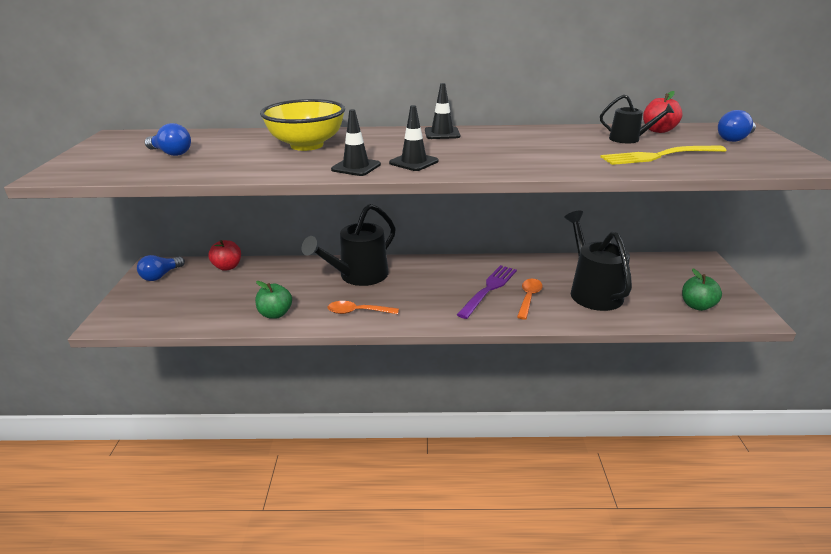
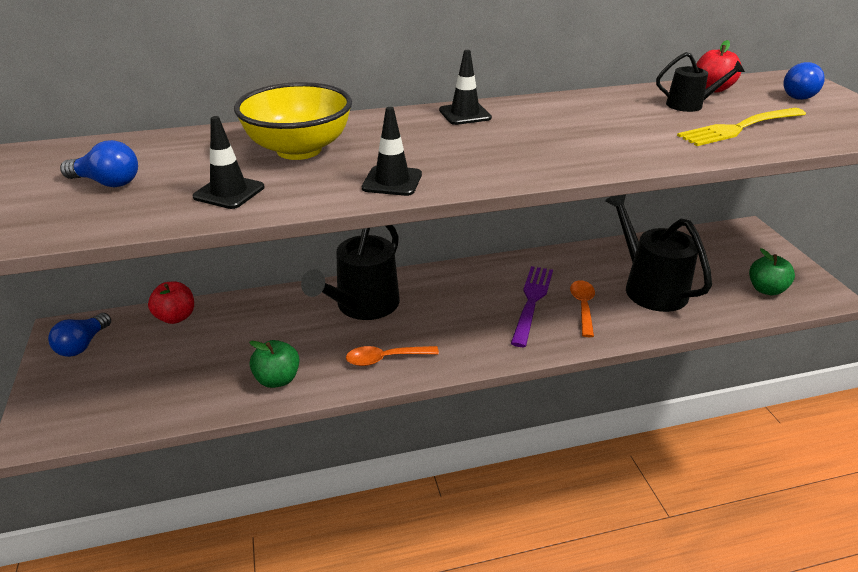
camera: 15 degrees left, 5 degrees up
(413, 162) = (461, 165): black traffic cone -> black traffic cone (229, 192)

